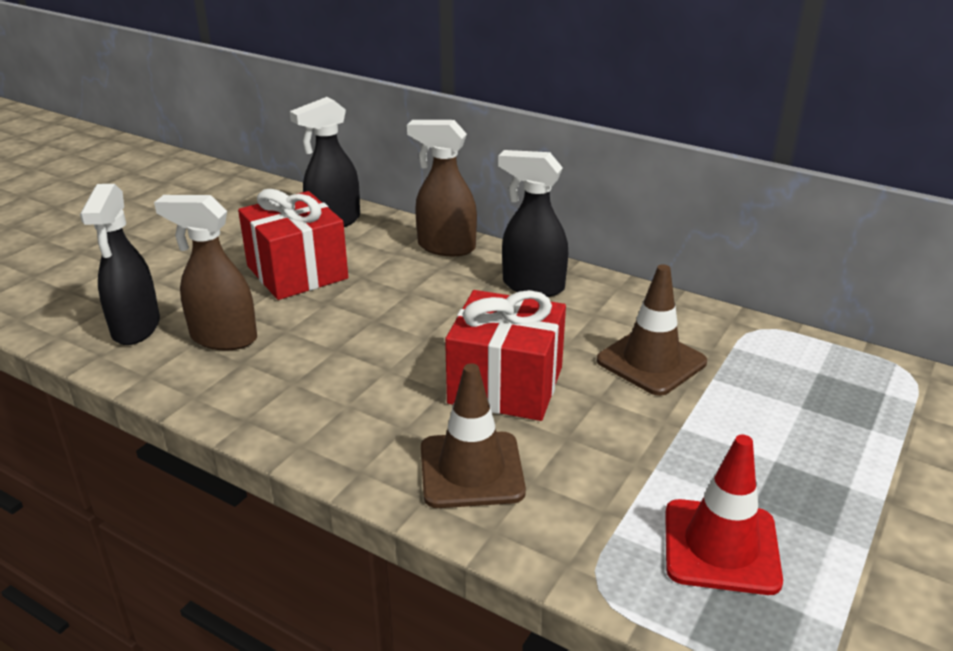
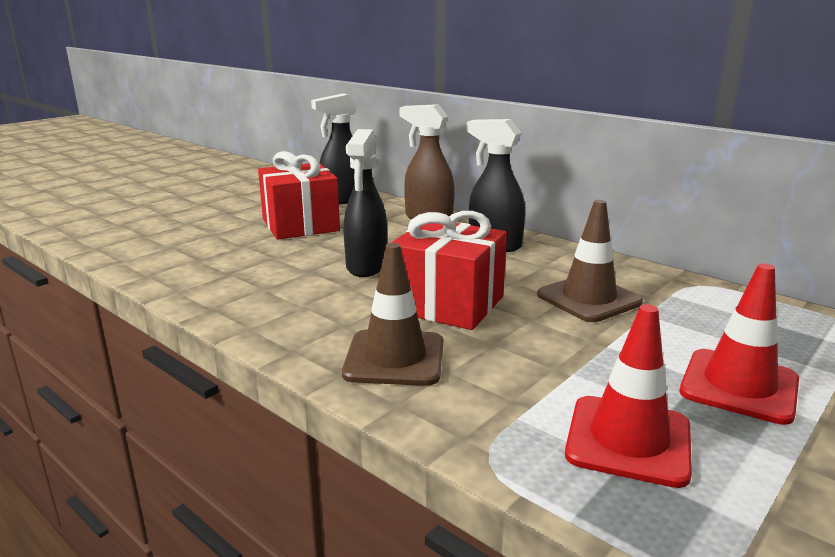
camera: 10 degrees right, 10 degrees down
(136, 328) = (157, 248): black spray bottle -> black spray bottle (366, 267)
(223, 338) = (221, 258): brown spray bottle -> none
(812, 466) = (739, 386): none -> red traffic cone

